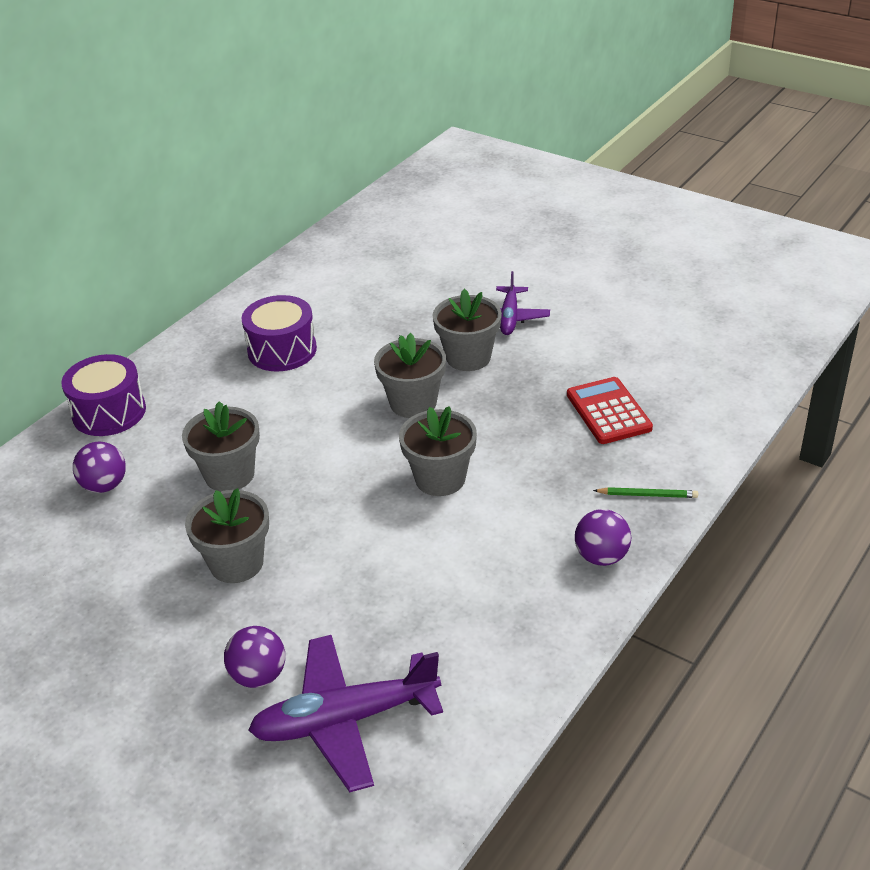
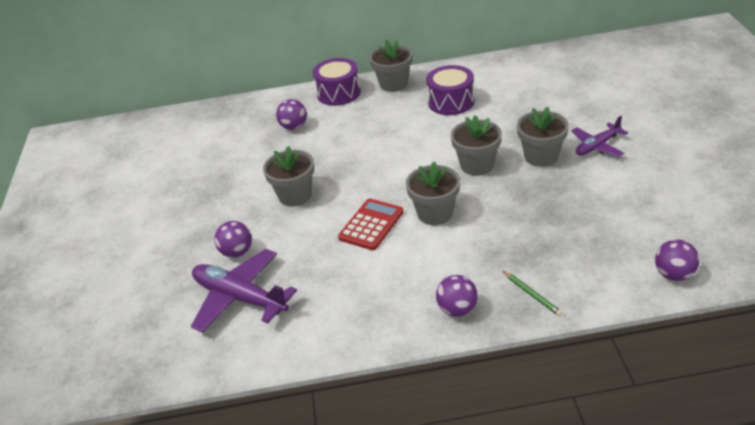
camera: 50 degrees right, 0 degrees up
(229, 475) = (346, 152): grey flower pot -> grey flower pot (393, 84)
(608, 411) = (579, 233): red calculator -> red calculator (371, 225)
(733, 399) = (674, 274): none -> purple ball

